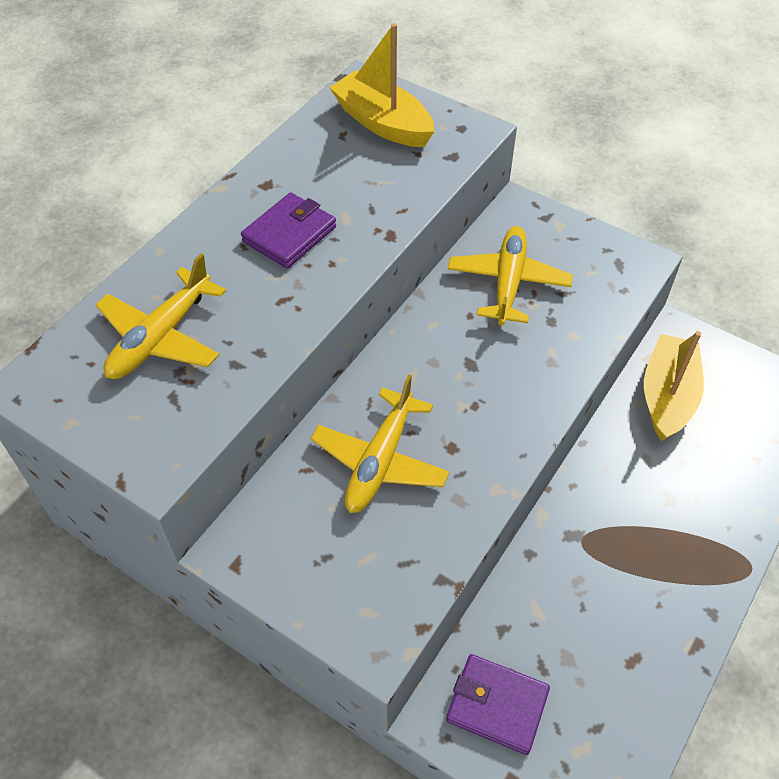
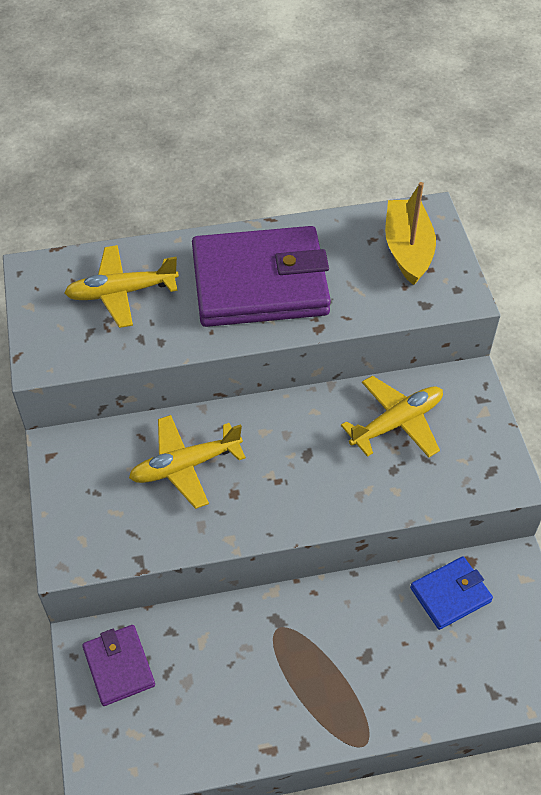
camera: 45 degrees right, 0 degrees up
(289, 234) = (260, 283): purple wallet -> purple wallet, size x2.09
(667, 396) = (450, 594): yellow boat -> blue wallet

